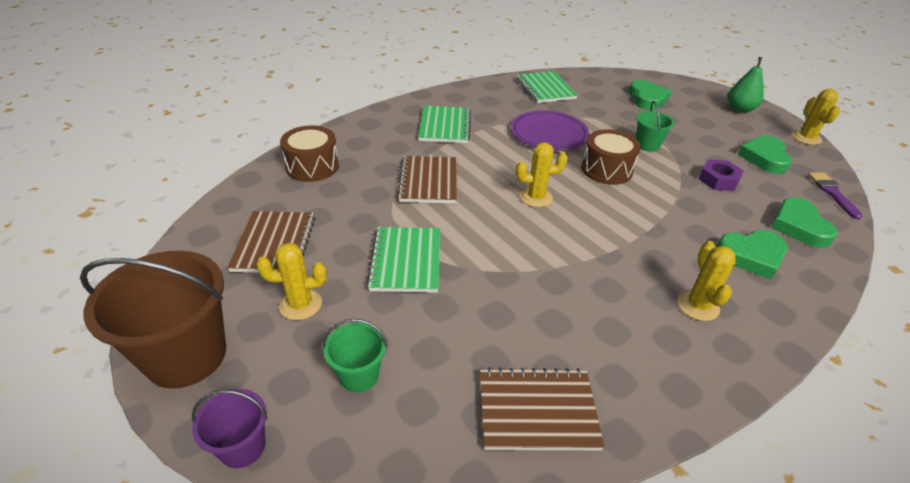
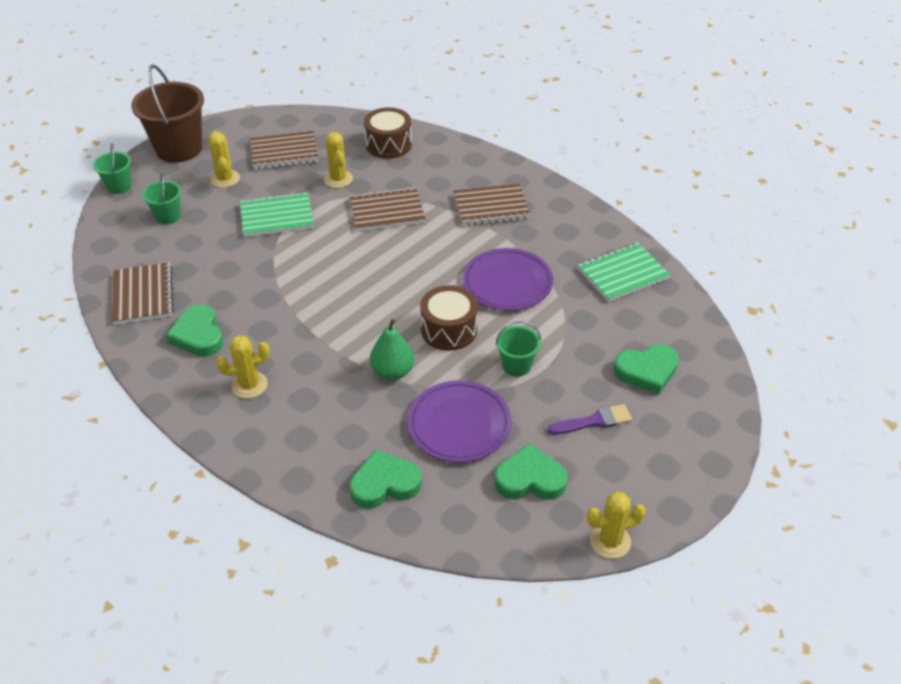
camera: 80 degrees right, 5 degrees up
(242, 447) = (119, 186): purple bucket -> green bucket
(445, 126) = (491, 207): green notebook -> brown notebook
(536, 197) = (381, 280): yellow cactus -> yellow cactus (338, 179)
(718, 180) = (459, 424): purple nut -> purple plate
(740, 109) = (667, 474): green pear -> green pear (392, 372)
(751, 256) = (324, 433): green heart -> green heart (198, 335)
(832, 193) = (466, 535): purple brush -> purple brush (594, 421)

